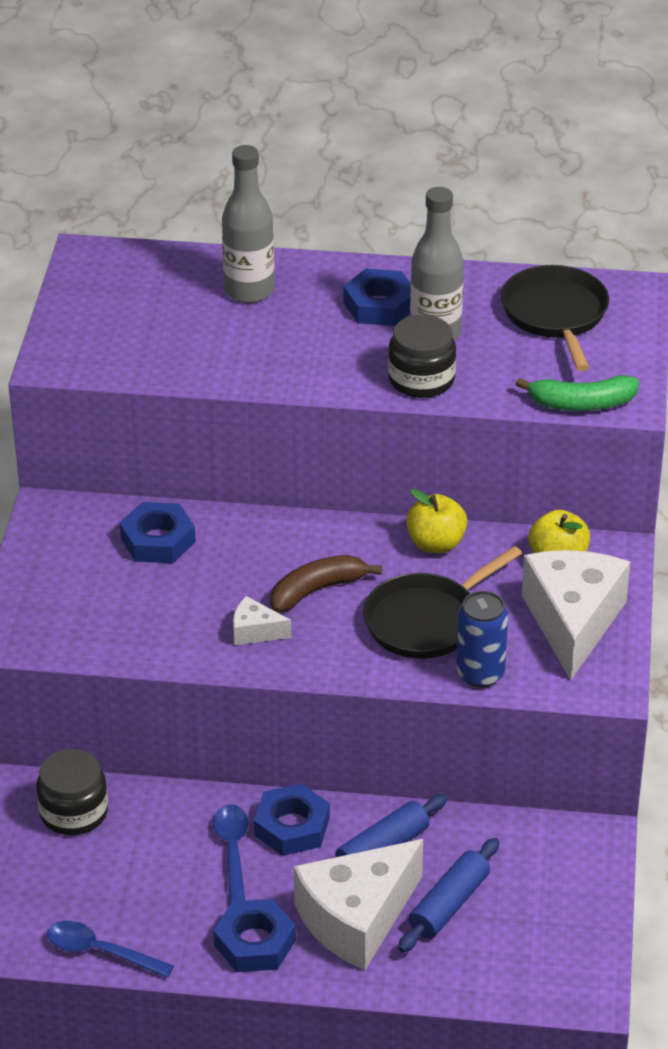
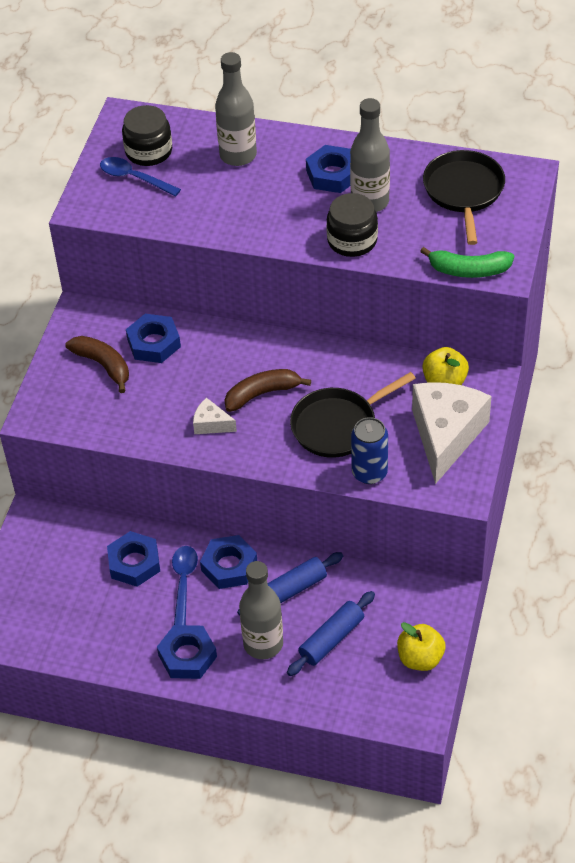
camera: 10 degrees right, 10 degrees up
(74, 812) = (76, 541): black jar -> black jar (149, 151)
(93, 571) = (103, 365): none -> brown banana
(100, 951) = (77, 652): blue spoon -> blue spoon (134, 178)
(159, 833) = (134, 563): none -> blue nut
(356, 918) = (263, 644): white cheese -> grey bottle
(436, 544) = (356, 362): yellow apple -> yellow apple (420, 658)

